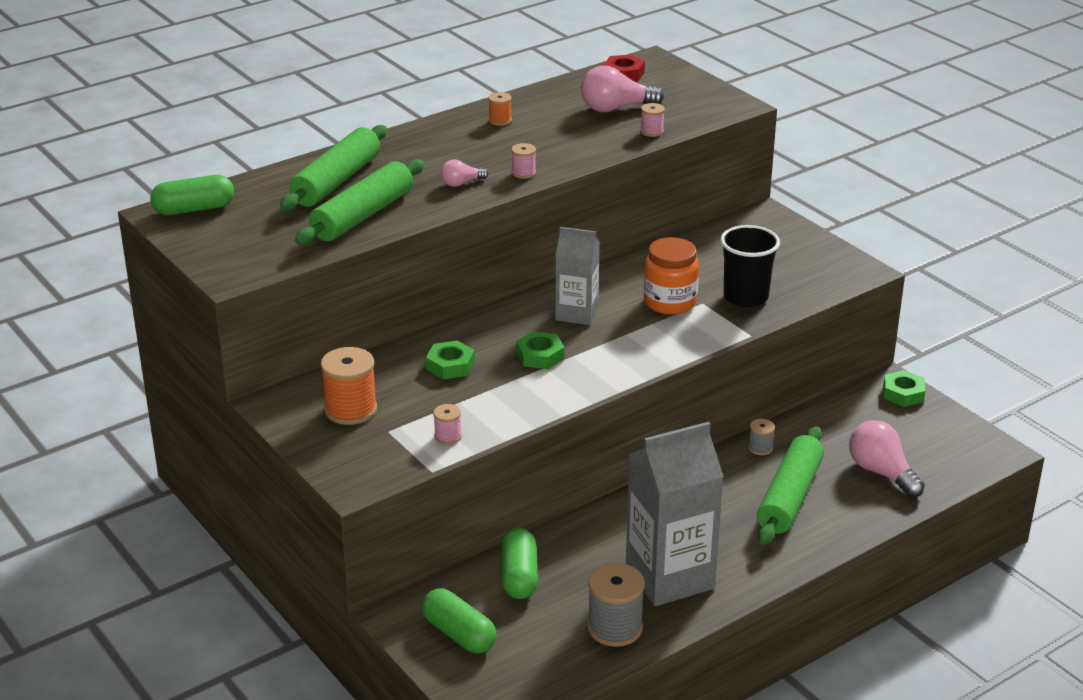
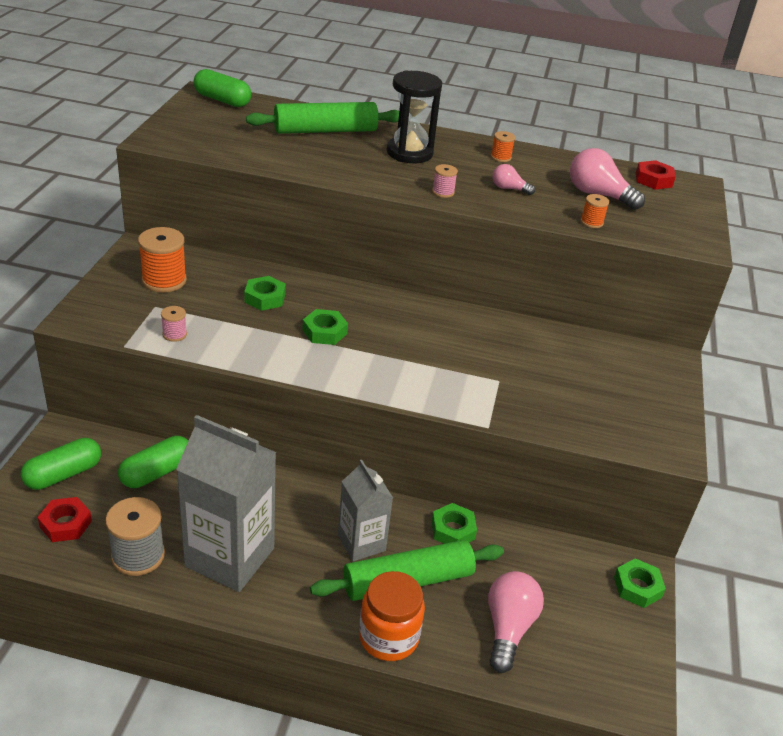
camera: 45 degrees right, 5 degrees up
(363, 215) = (293, 155): green rolling pin -> none
(435, 158) = (409, 153): none -> black hourglass
(459, 634) = (63, 474): green capsule -> green capsule turned 45 degrees clockwise
(461, 183) = (391, 174): pink light bulb -> pink light bulb (509, 189)
(529, 656) = (65, 524): none -> red nut
(576, 313) = (401, 325): grey carton -> grey carton (361, 543)
(651, 131) = (591, 222): pink spool -> orange spool
(670, 302) = (477, 363): orange jar -> orange jar (388, 637)
(745, 297) = (539, 400): black cup -> none
(760, 448) = (453, 530): grey spool -> green nut

